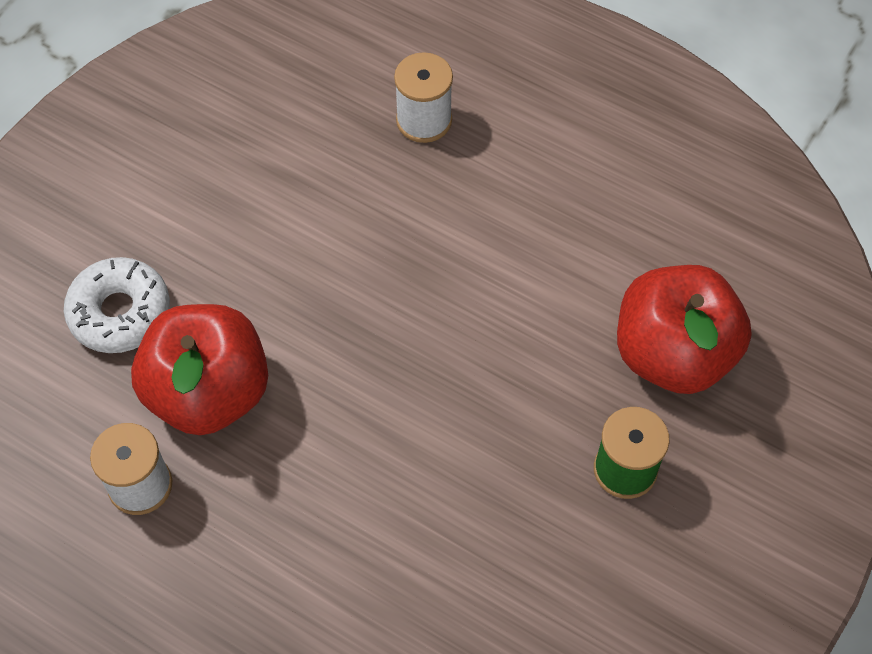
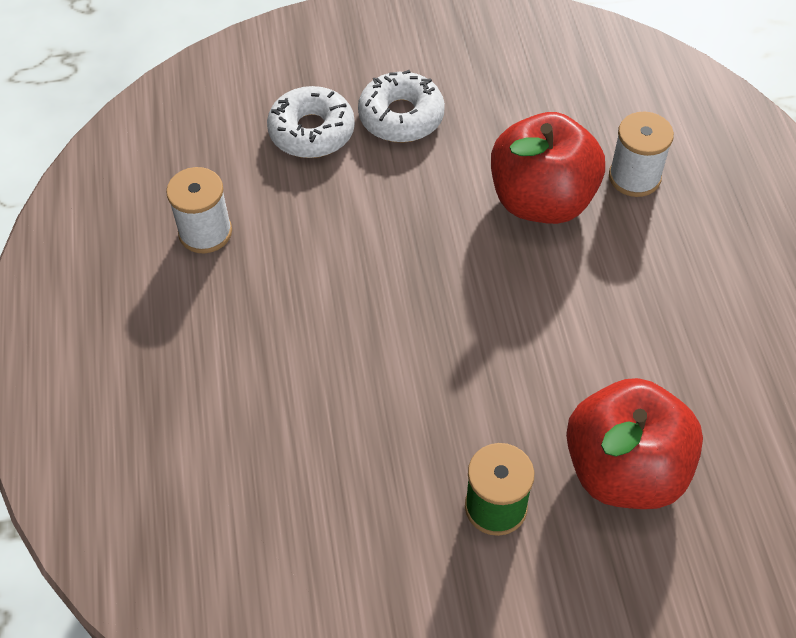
camera: 50 degrees right, 5 degrees down
(181, 231) = (401, 116): none -> white donut
(209, 392) = (304, 217): red apple -> red apple (542, 200)

